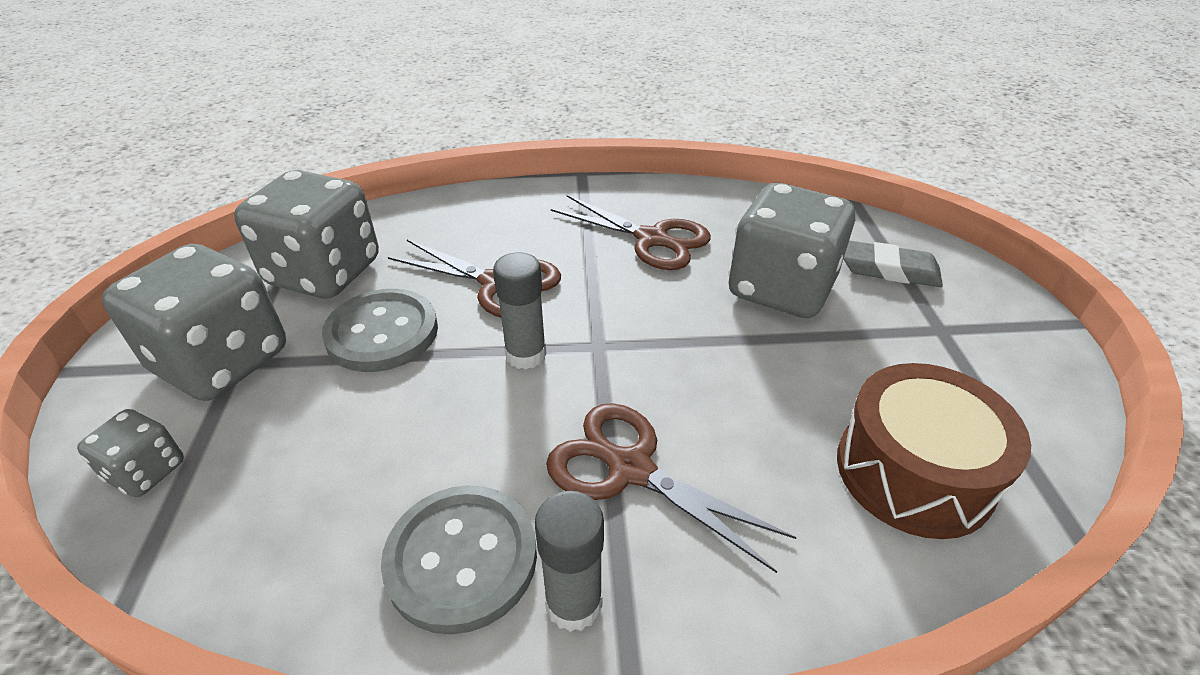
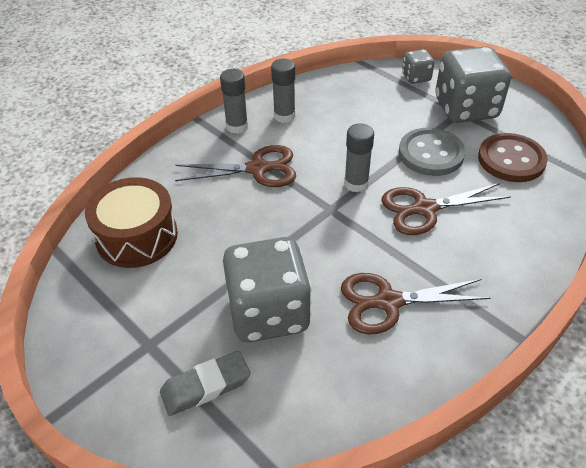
camera: 140 degrees right, 5 degrees up
(324, 273) = (511, 160): grey dice -> brown button
(461, 559) = (284, 116): grey button -> grey glue stick

